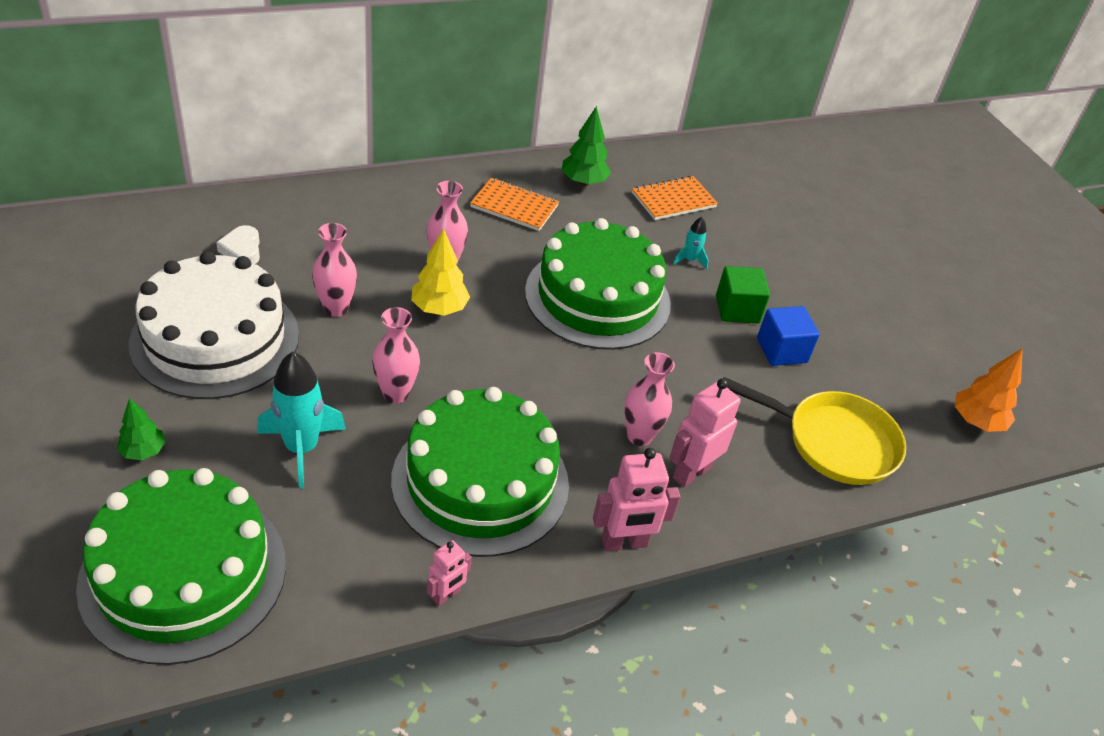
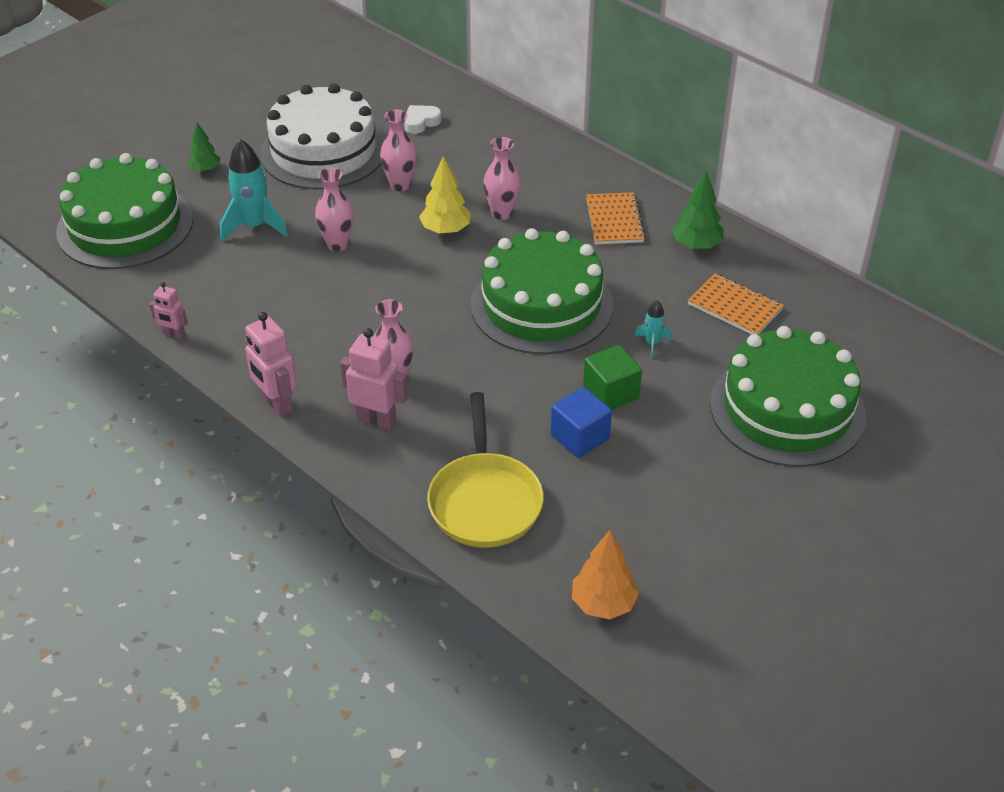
camera: 70 degrees right, 0 degrees up
(480, 481) = (284, 314): green cake -> green cake (787, 409)

